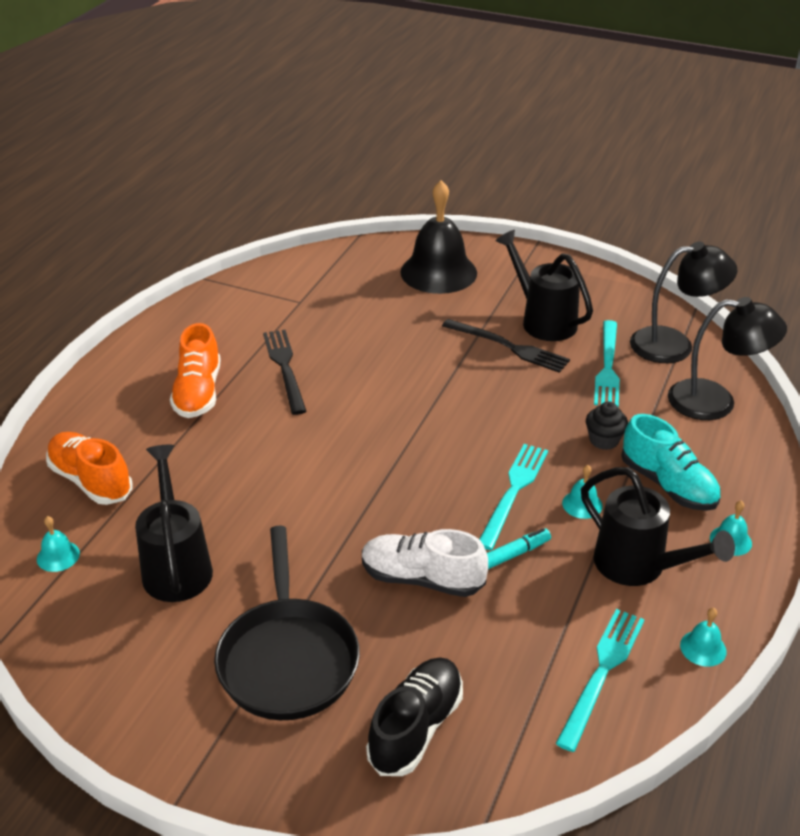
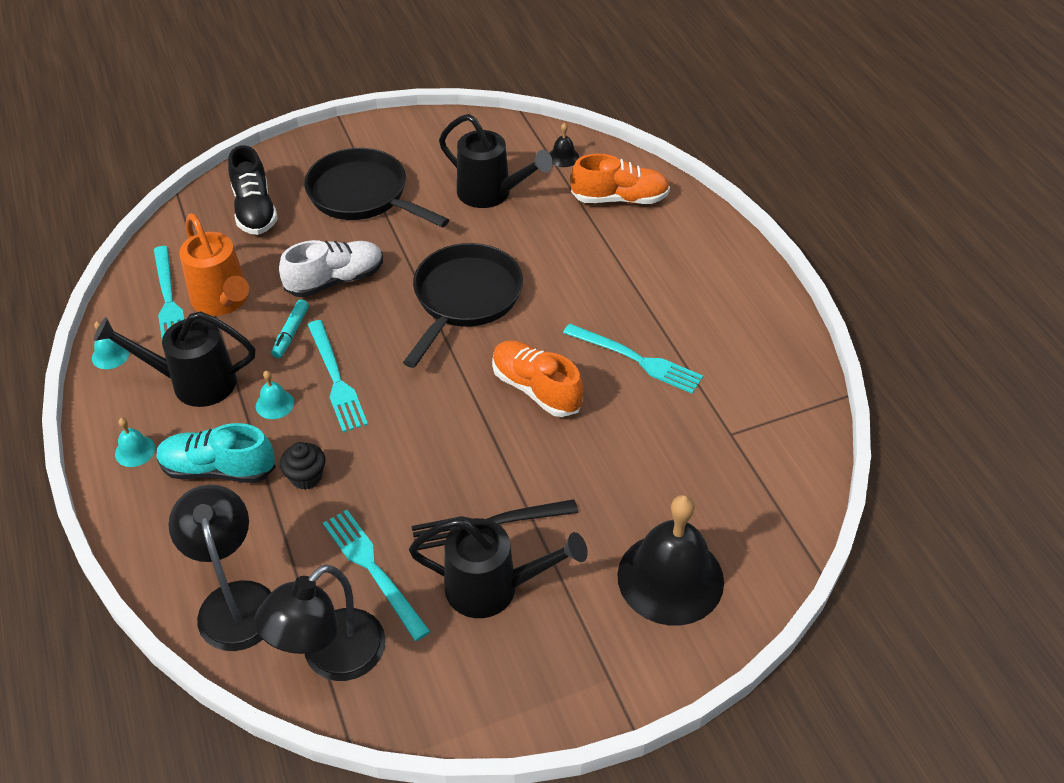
camera: 135 degrees right, 10 degrees up
(58, 556) = (563, 157): turquoise bell -> black bell
(198, 392) = (661, 295): orange shoe -> orange shoe (536, 389)
(285, 368) = (636, 359): black fork -> turquoise fork
(337, 486) = (464, 299): none -> black pan
(547, 632) = (223, 301): none -> orange watering can
(715, 402) = (235, 600): black lamp -> black lamp turned 105 degrees clockwise

